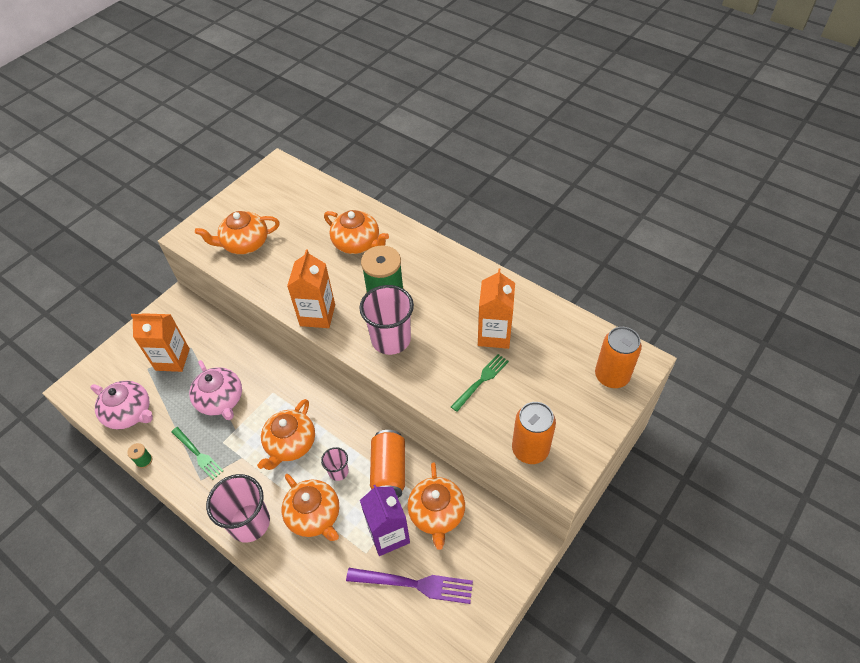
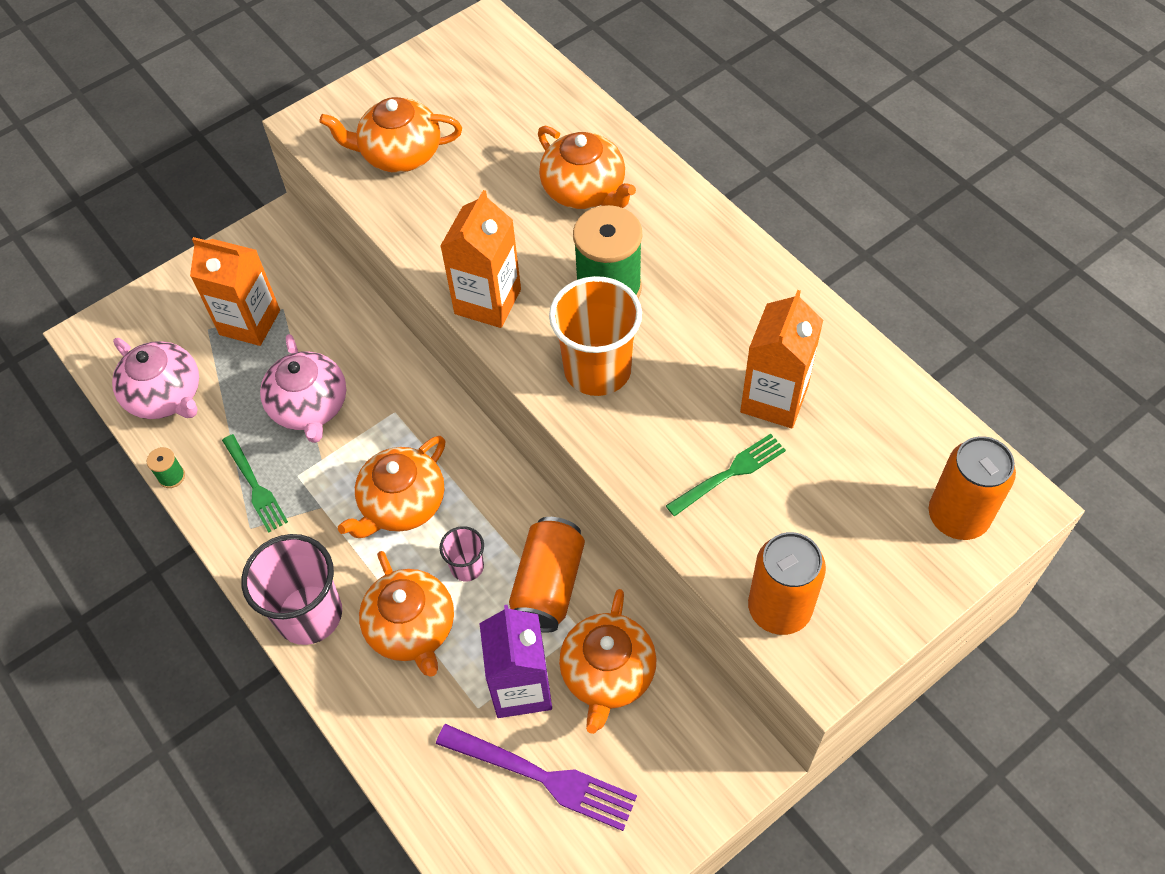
camera: 15 degrees right, 5 degrees up
(391, 339) = (597, 369): pink cup -> orange cup

